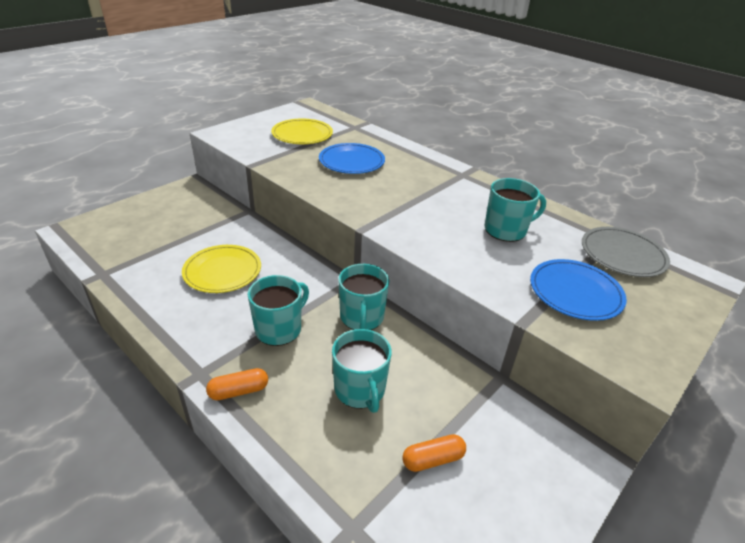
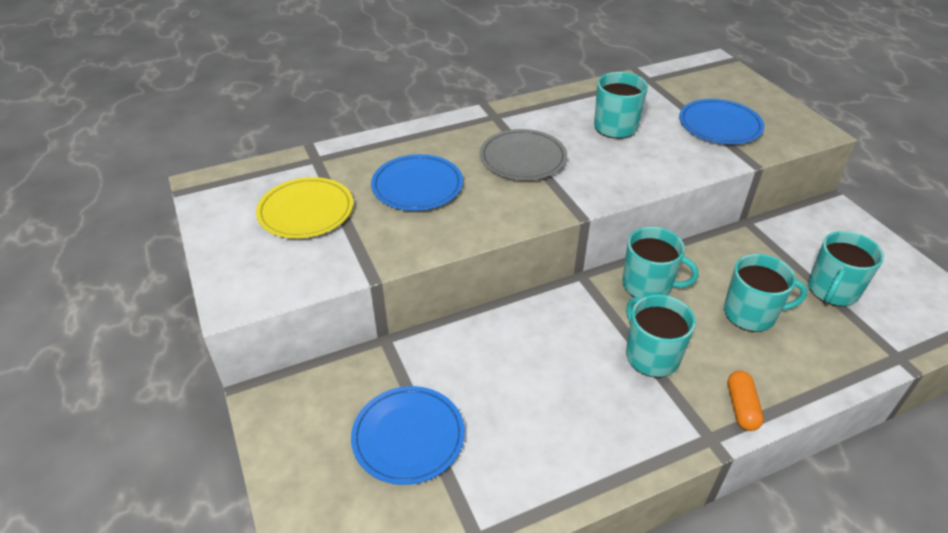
camera: 65 degrees left, 5 degrees up
(174, 235) = (408, 437): none -> blue plate
(222, 271) = (523, 391): yellow plate -> none
(433, 459) = (832, 290): orange capsule -> turquoise mug
(622, 254) = (672, 83): grey plate -> grey plate (523, 158)

